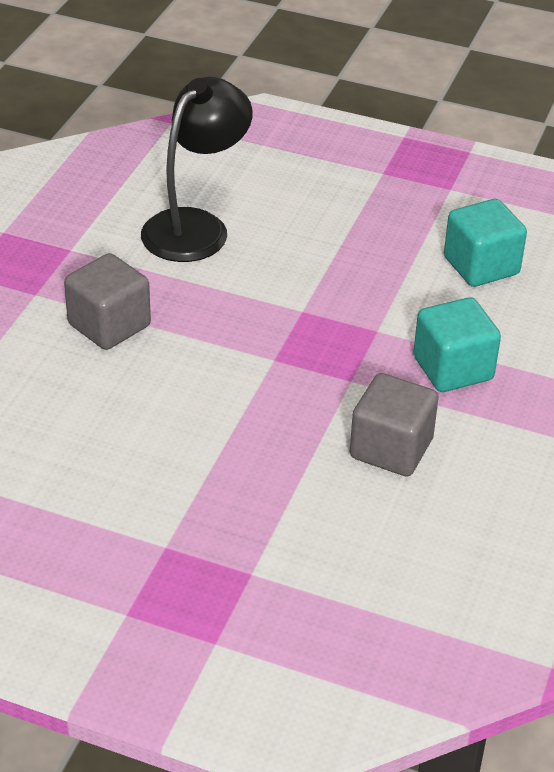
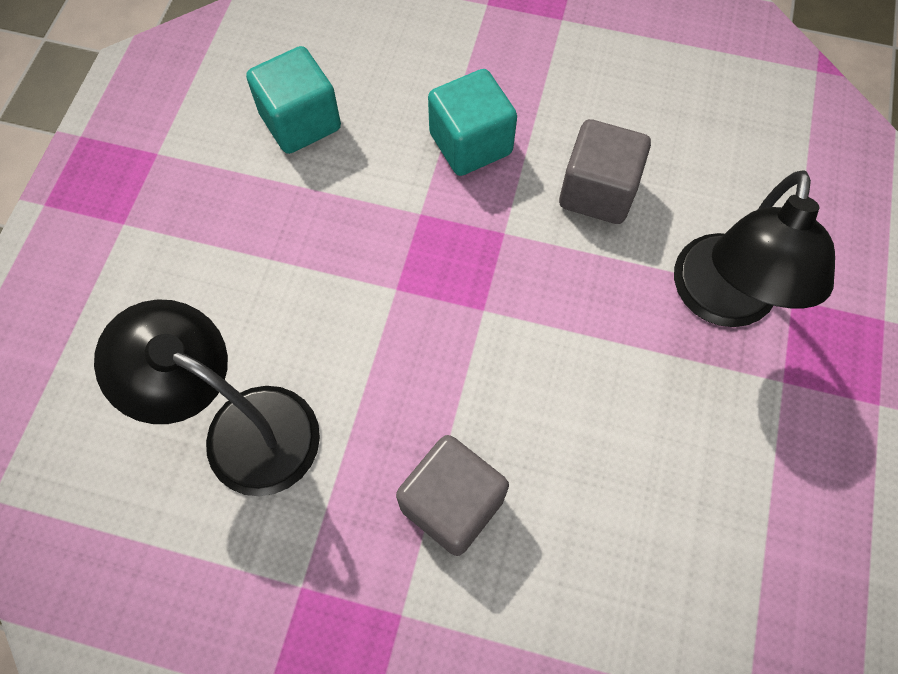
camera: 95 degrees left, 25 degrees up
(256, 518) = (722, 301): none -> black lamp

